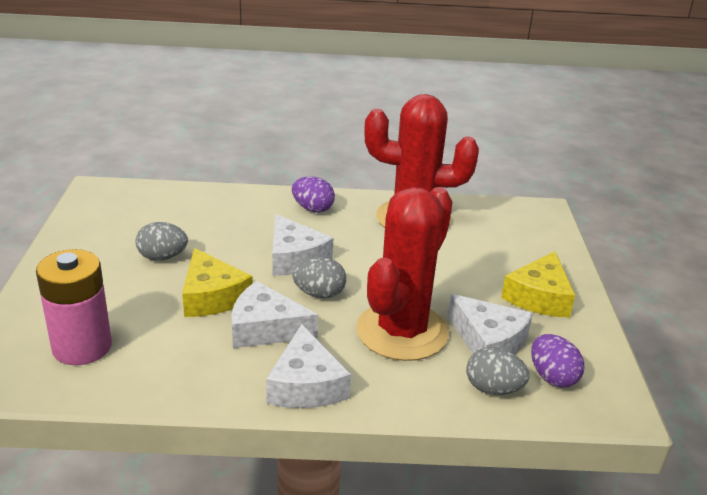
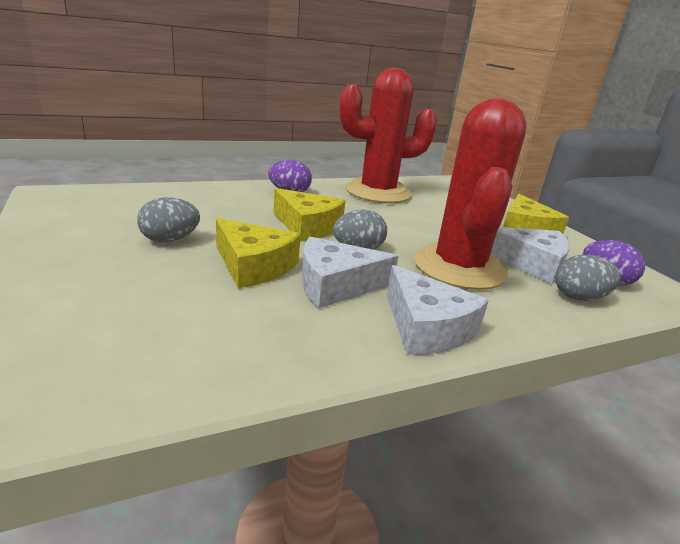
camera: 25 degrees left, 5 degrees down
(82, 347) = (126, 342): pink battery -> none
(294, 258) = (307, 226): white cheese -> yellow cheese

